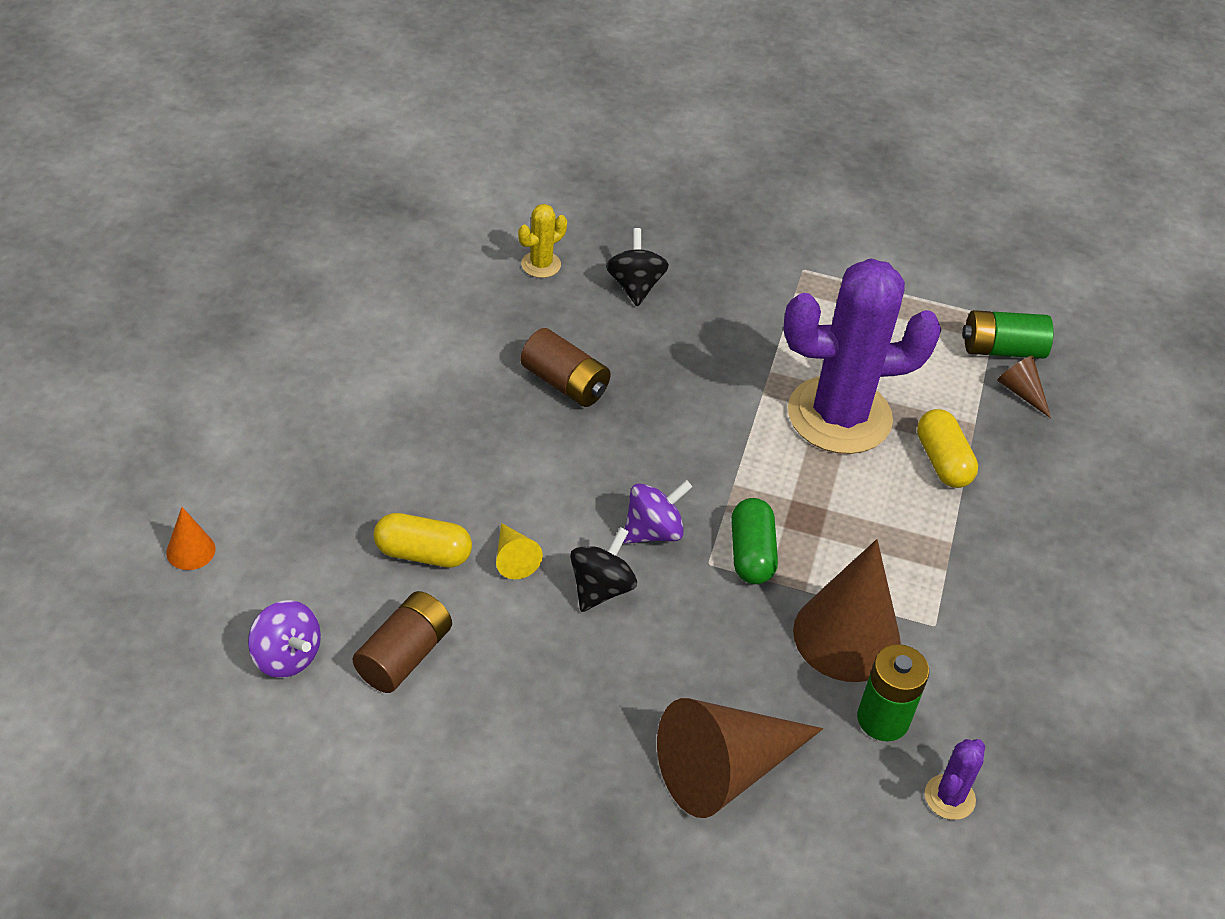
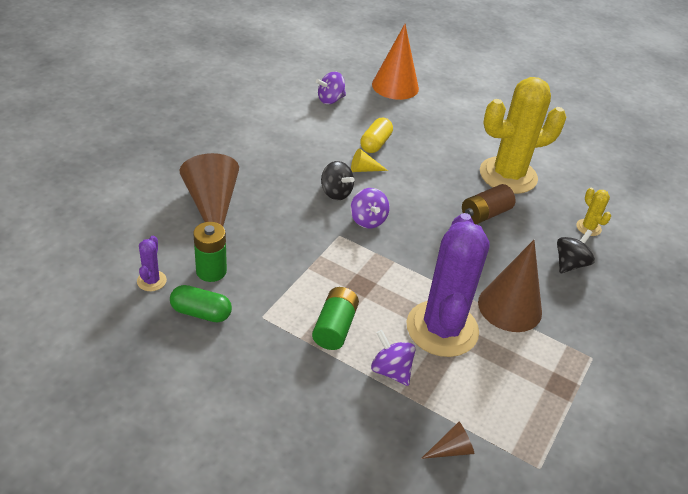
camera: 105 degrees right, 5 degrees down
(190, 550) = (395, 86): orange cone -> orange cone, size x2.23
(404, 655) = (319, 128): brown battery -> none
(445, 359) = (508, 175): none -> yellow cactus
(635, 286) = (570, 264): black spinning top -> black spinning top turned 60 degrees counterclockwise
(751, 554) = (340, 253): green capsule -> green capsule (201, 313)
(846, 636) = (270, 274): brown cone -> brown cone (510, 307)
(942, 461) = (391, 370): yellow capsule -> purple spinning top
(949, 797) = (151, 281): purple cactus -> purple cactus turned 45 degrees clockwise
(1002, 349) = (500, 456): green battery -> green battery (334, 327)

